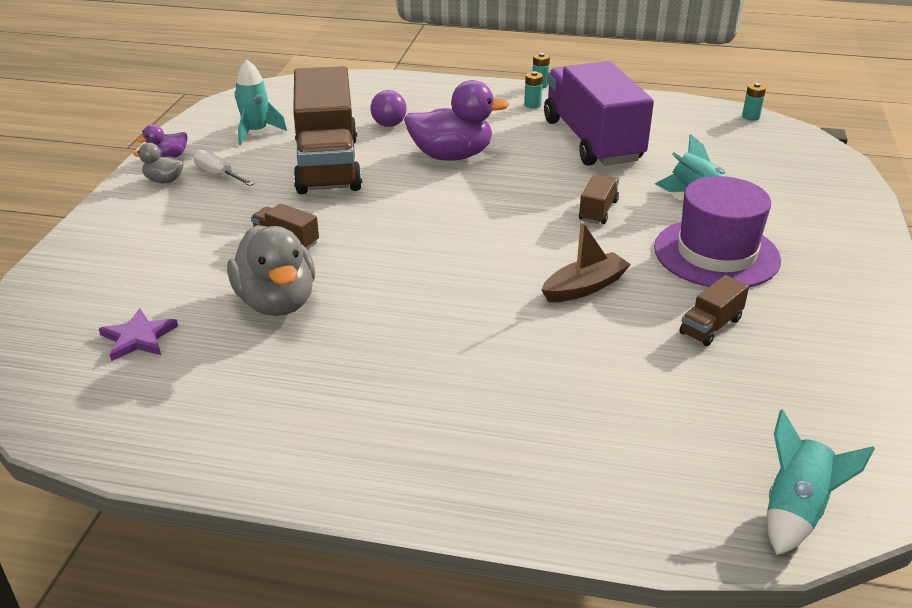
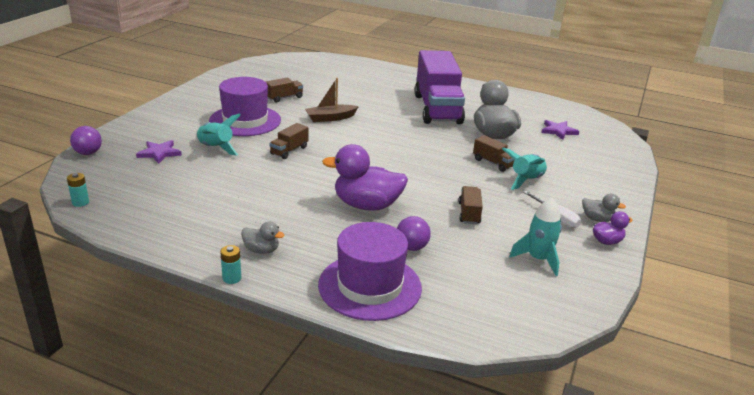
camera: 170 degrees left, 5 degrees down
(327, 164) = (469, 213): brown truck -> brown truck, size x0.40
(419, 94) = (370, 286): none -> purple hat
(532, 105) = (261, 250): turquoise battery -> grey duck
(592, 140) = (243, 201): purple truck -> purple truck (437, 109)
(758, 179) = (159, 153): none -> purple star
(796, 510) = (310, 59): turquoise rocket -> turquoise rocket (526, 180)
(839, 165) = (88, 153): none -> purple ball

